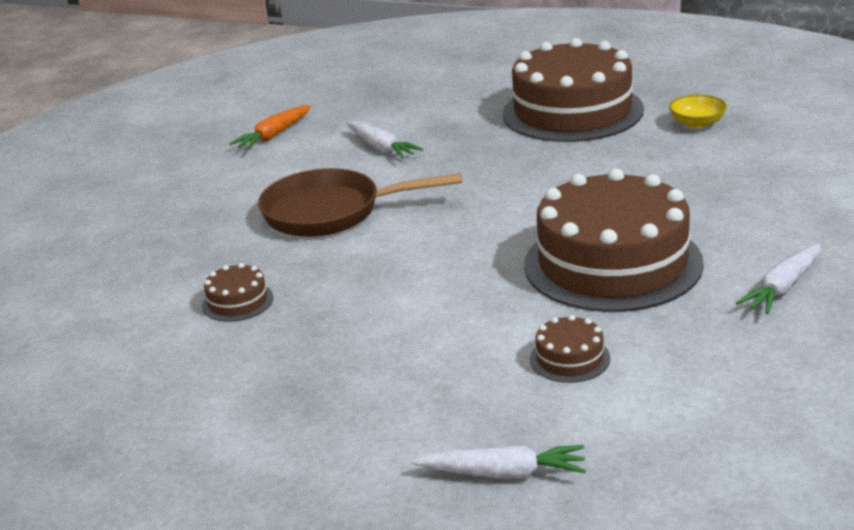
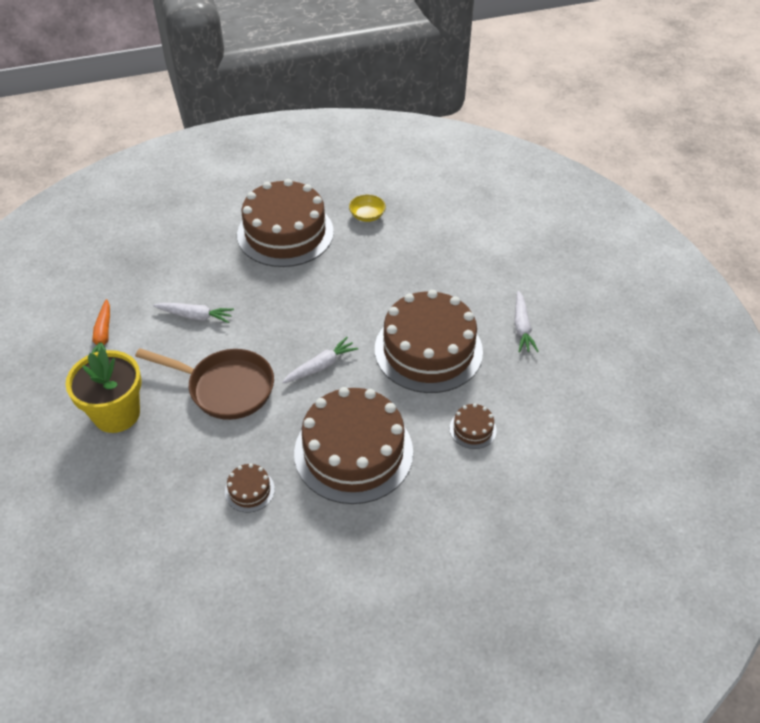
camera: 45 degrees left, 20 degrees up
(204, 194) = (116, 414): none -> yellow flower pot
(331, 212) = (225, 388): brown pan -> brown pan turned 120 degrees counterclockwise
(391, 317) = (353, 452): none -> brown cake
(503, 473) = (515, 520): white carrot -> white carrot (321, 366)

